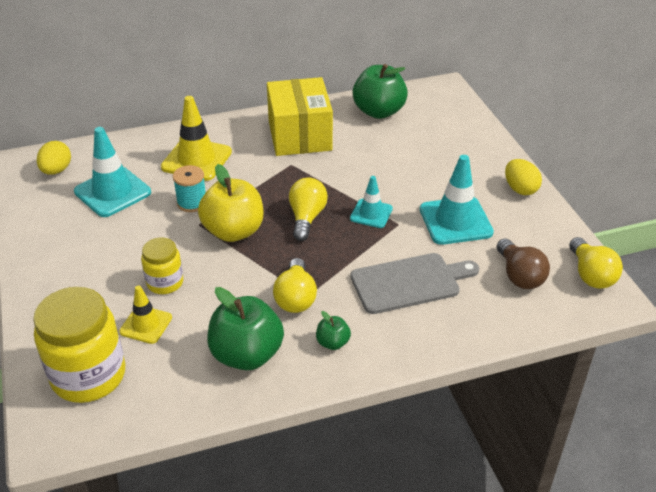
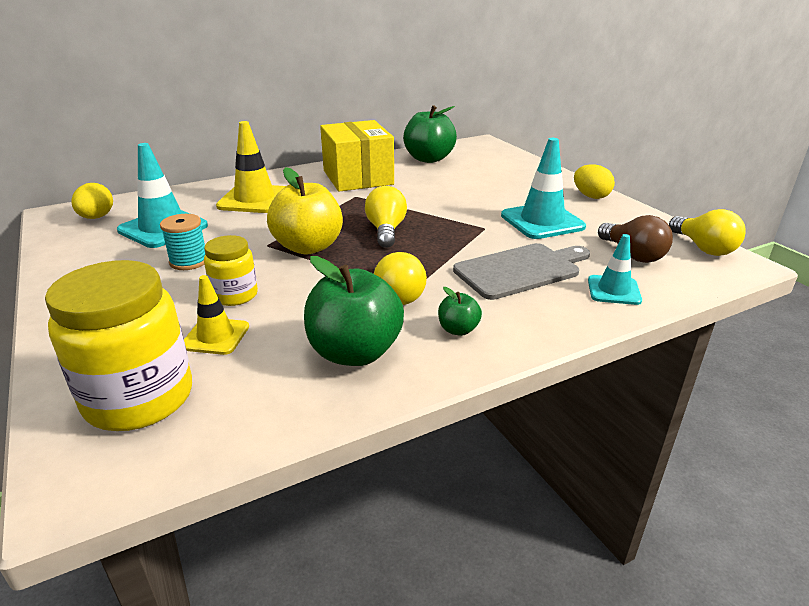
camera: 10 degrees left, 10 degrees down
(192, 203) = (256, 229): turquoise spool -> turquoise spool (189, 261)
(371, 213) = (453, 223): turquoise traffic cone -> turquoise traffic cone (613, 290)

